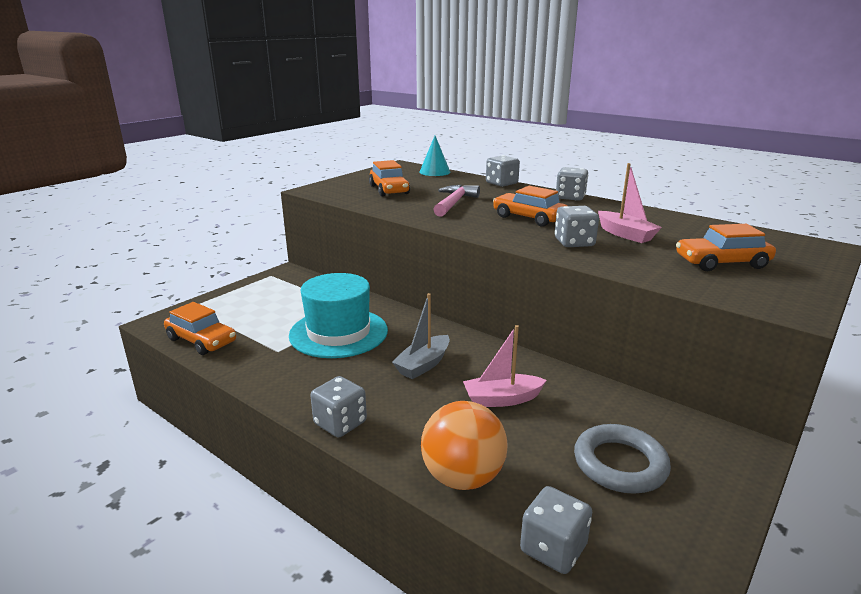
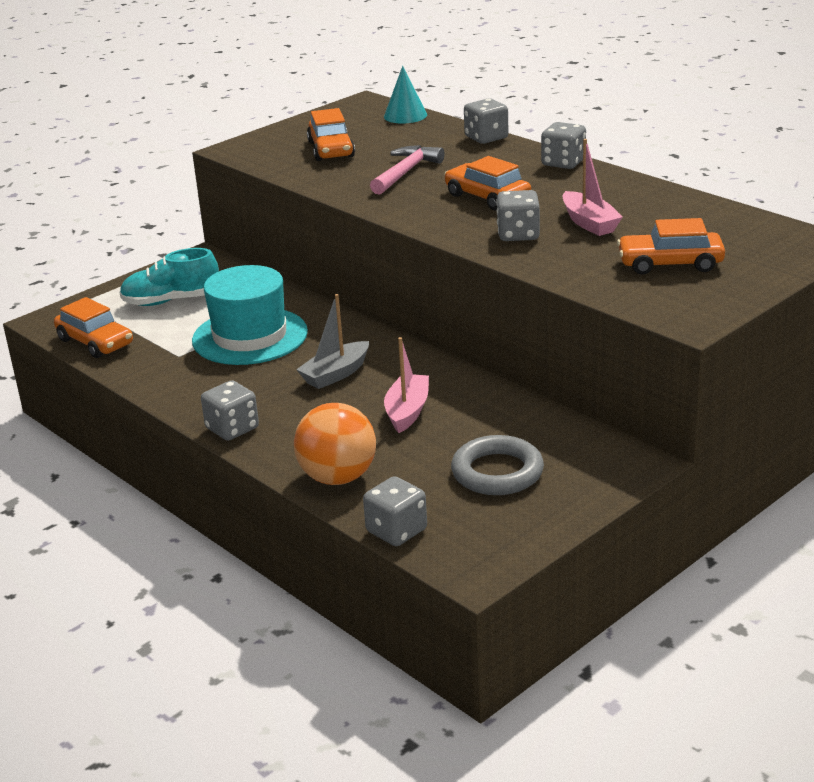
camera: 10 degrees right, 5 degrees up
(266, 305) = (171, 301): none -> turquoise shoe
(502, 399) = (407, 411): pink boat -> pink boat turned 105 degrees clockwise

